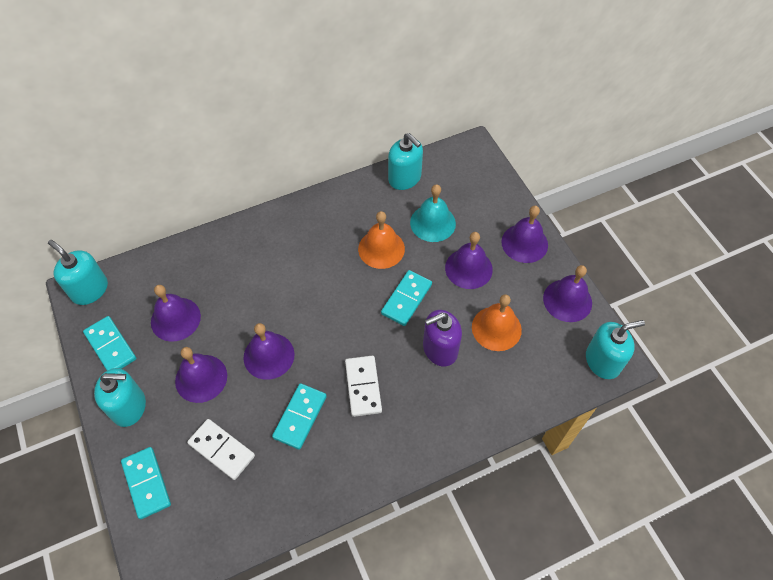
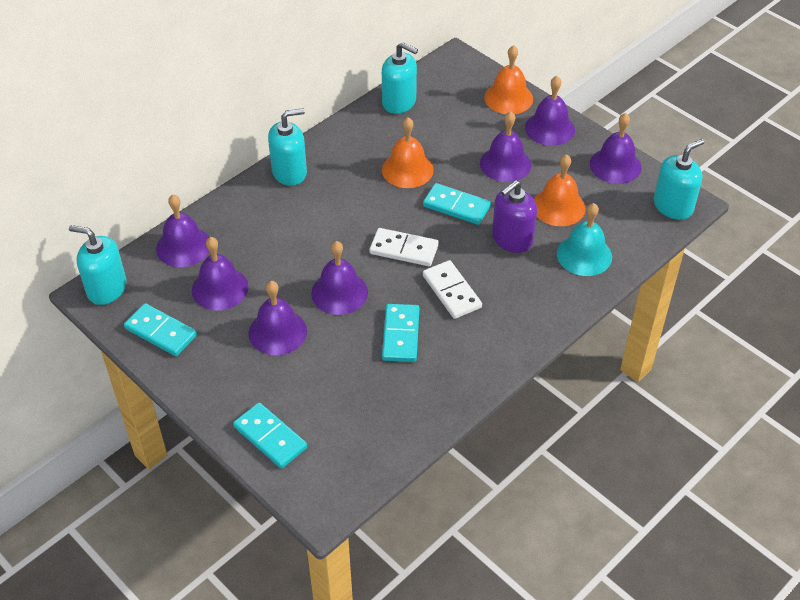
camera: 20 degrees left, 10 degrees down
(129, 407) = (213, 378): turquoise soap dispenser -> turquoise soap dispenser (289, 172)
(166, 268) = (183, 246): none -> purple bell
(222, 450) = (334, 386): white domino -> white domino (404, 249)
(406, 299) = (456, 206): turquoise domino -> turquoise domino turned 75 degrees counterclockwise
(432, 223) = (448, 134): turquoise bell -> turquoise bell (584, 255)
(501, 201) = (508, 98): none -> orange bell

